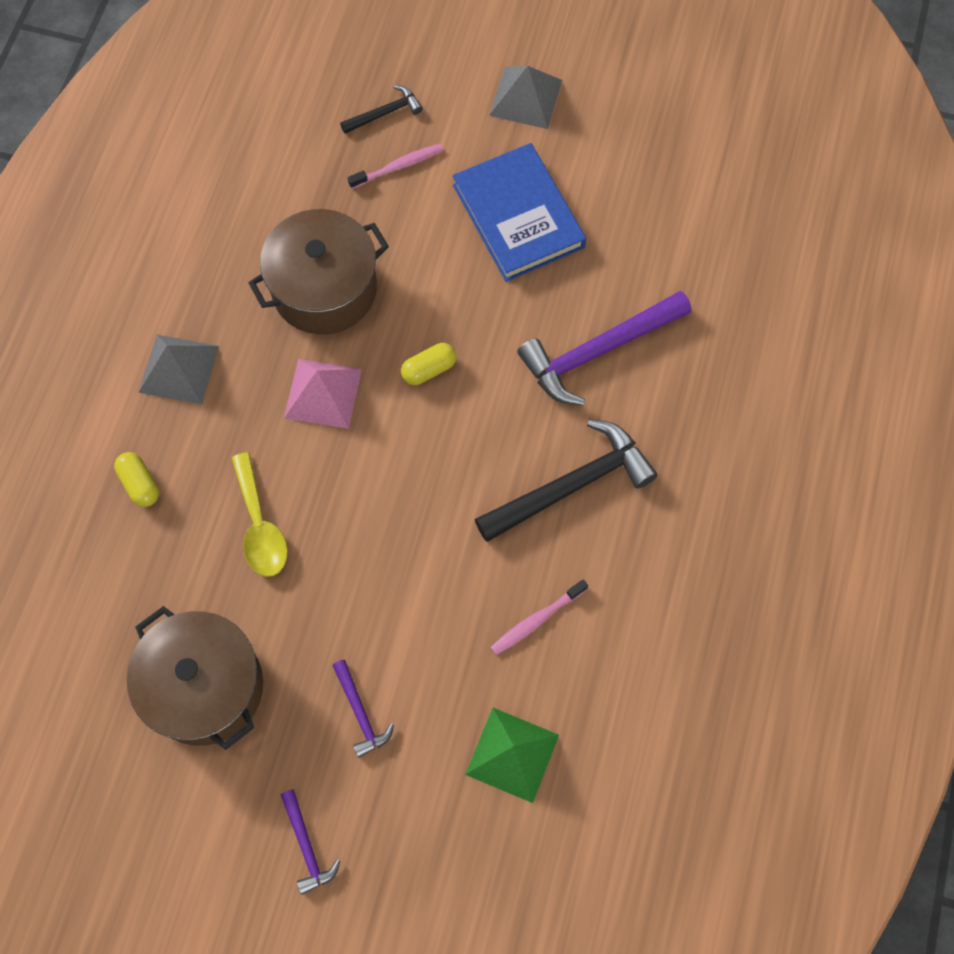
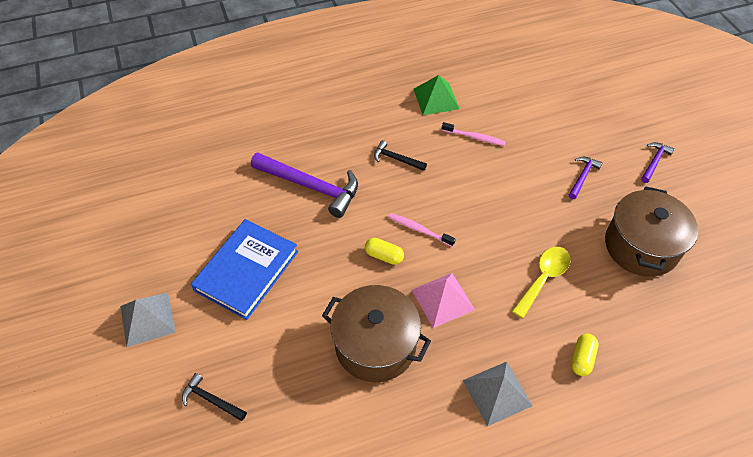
camera: 125 degrees left, 15 degrees down
(398, 166) = (252, 361): pink toothbrush -> pink toothbrush (419, 230)
(512, 754) = (540, 115): green pyramid -> green pyramid (436, 98)
(571, 485) = (396, 159): black hammer -> black hammer, size x0.50

